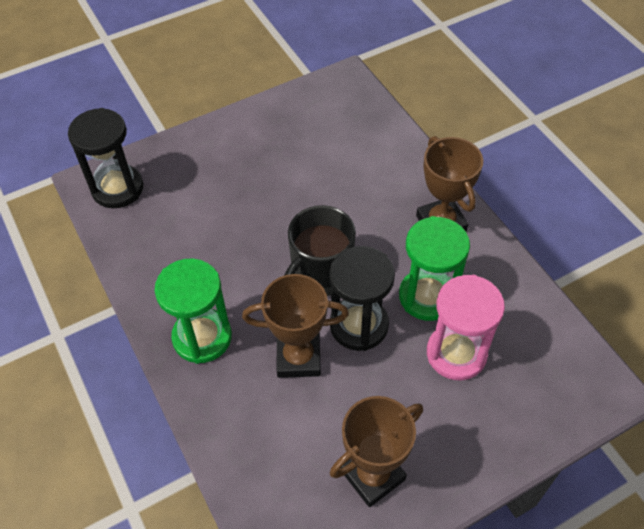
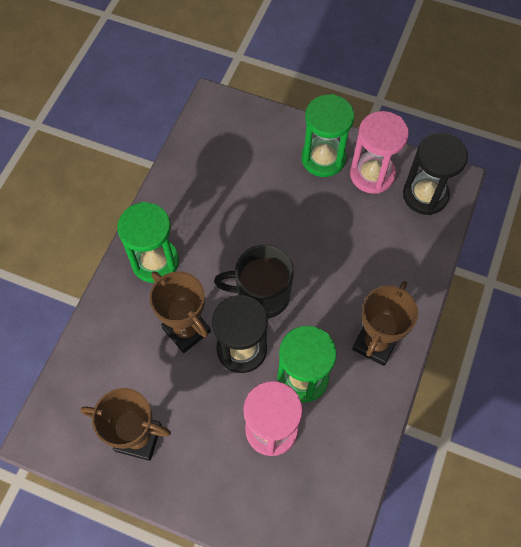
camera: 50 degrees right, 10 degrees up
(117, 188) = (222, 122): black hourglass -> black hourglass (425, 195)
(236, 143) = (323, 158): none -> green hourglass
(286, 122) = (372, 174): none -> pink hourglass

